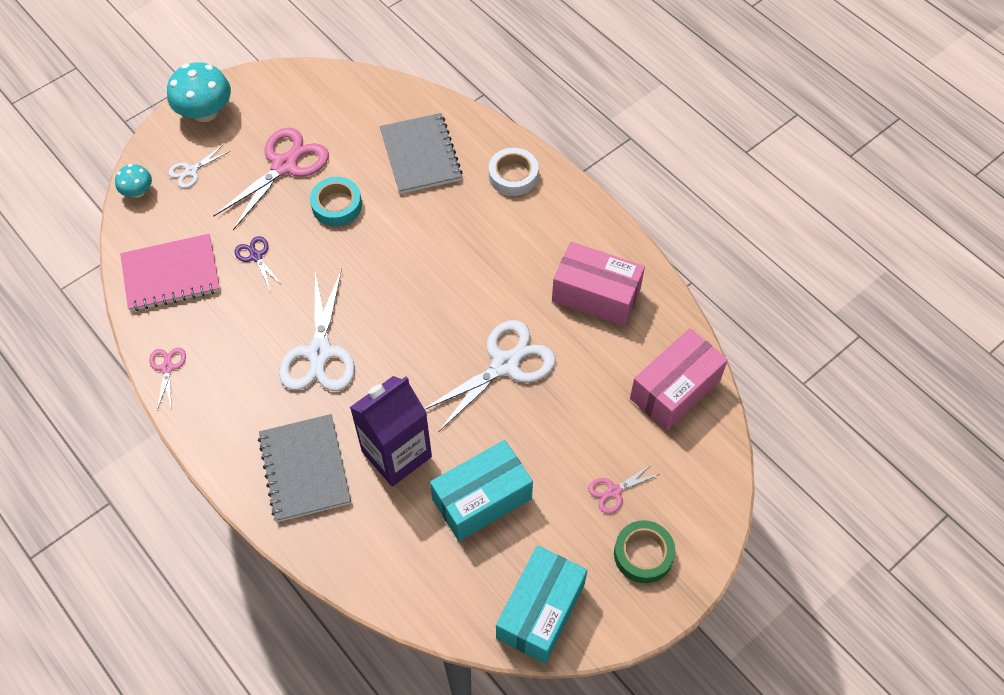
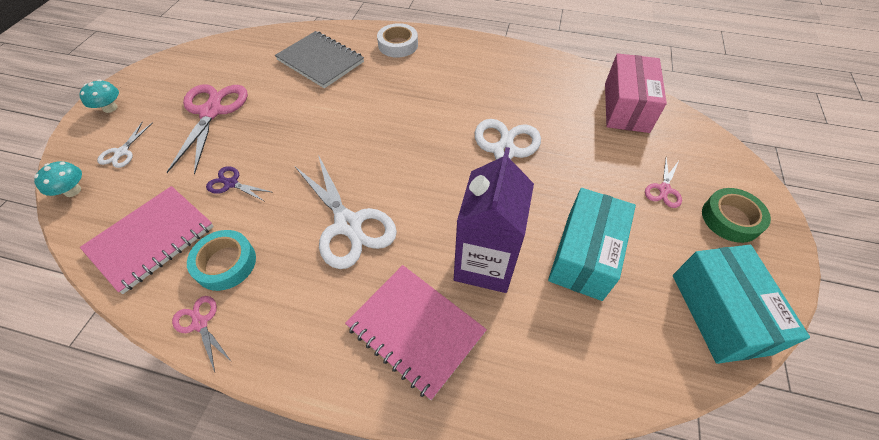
camera: 35 degrees left, 5 degrees down
(205, 112) = (110, 108): turquoise mushroom -> turquoise mushroom, size x0.55
(305, 469) = (415, 329): grey notebook -> pink notebook
(337, 205) = (278, 117): turquoise tape -> turquoise tape (225, 263)
(596, 295) = (519, 82): pink box -> none

